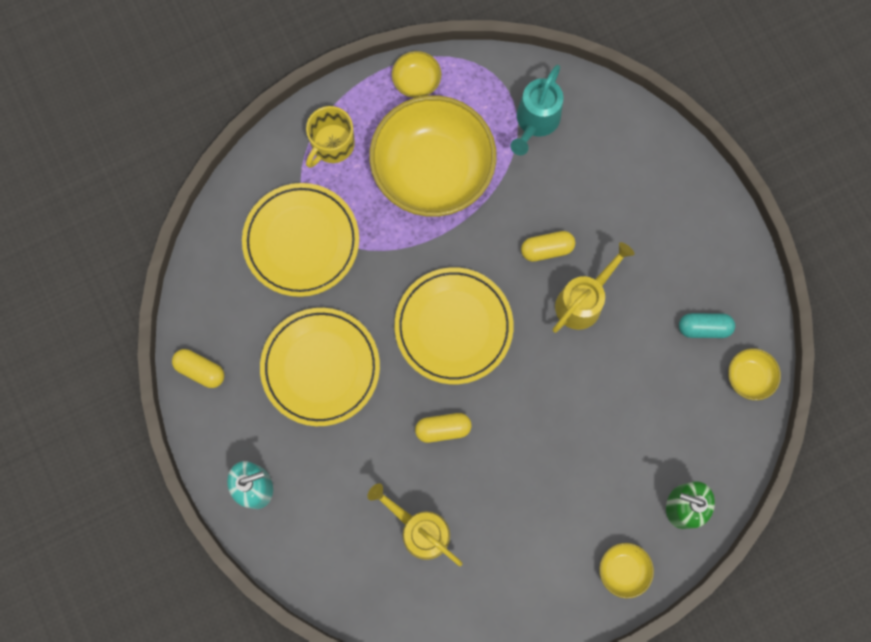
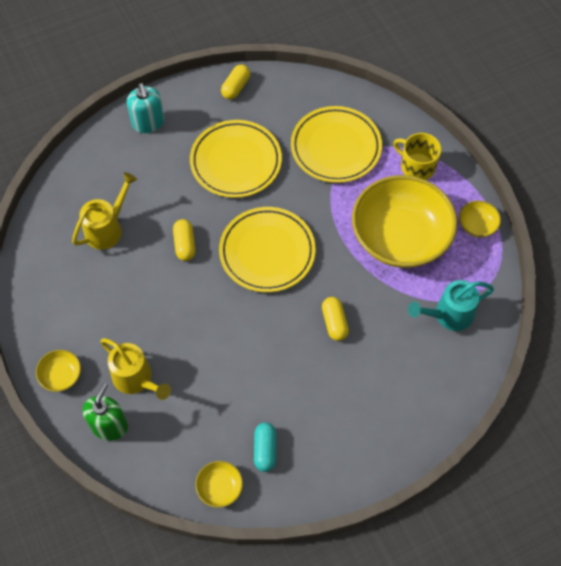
camera: 90 degrees right, 15 degrees down
(535, 122) = (448, 315): turquoise watering can -> turquoise watering can turned 45 degrees counterclockwise
(583, 300) = (289, 350): yellow watering can -> yellow watering can (137, 380)

